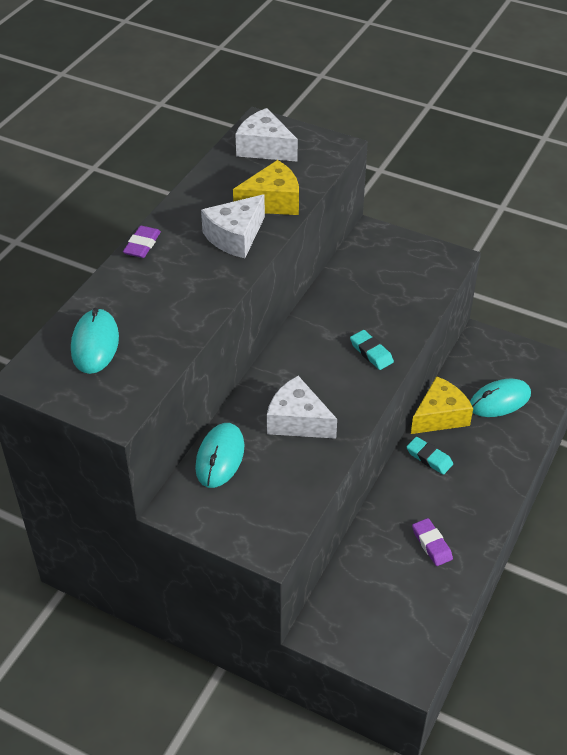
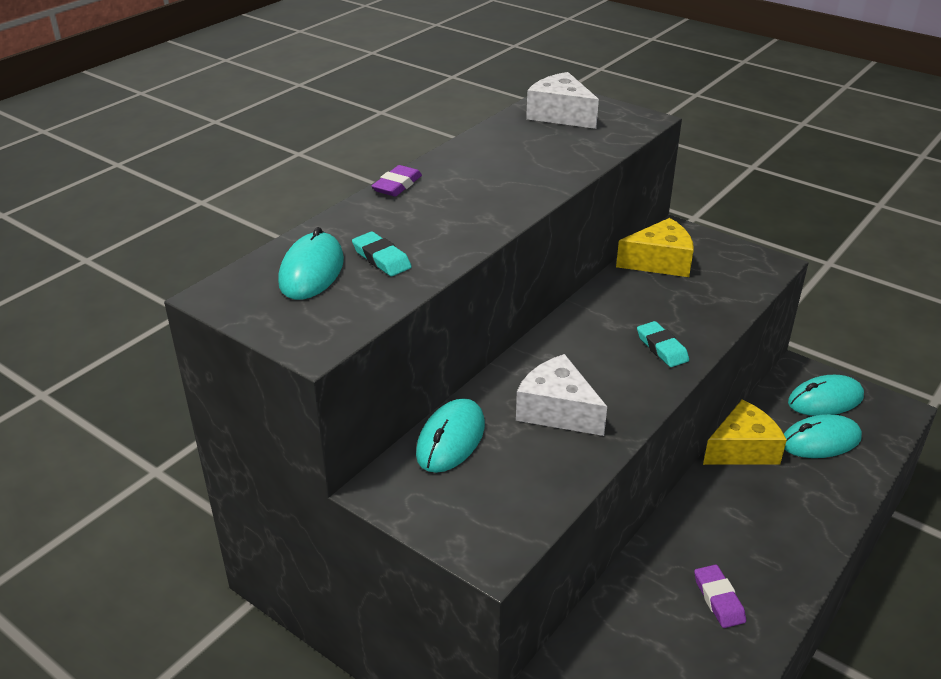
camera: 10 degrees right, 10 degrees down
(235, 237) = (508, 187): white cheese -> none
(272, 202) = (560, 160): yellow cheese -> yellow cheese (660, 262)
(429, 458) = (724, 494): turquoise eraser -> turquoise eraser (381, 258)
(502, 363) = (825, 400): none -> turquoise mouse

